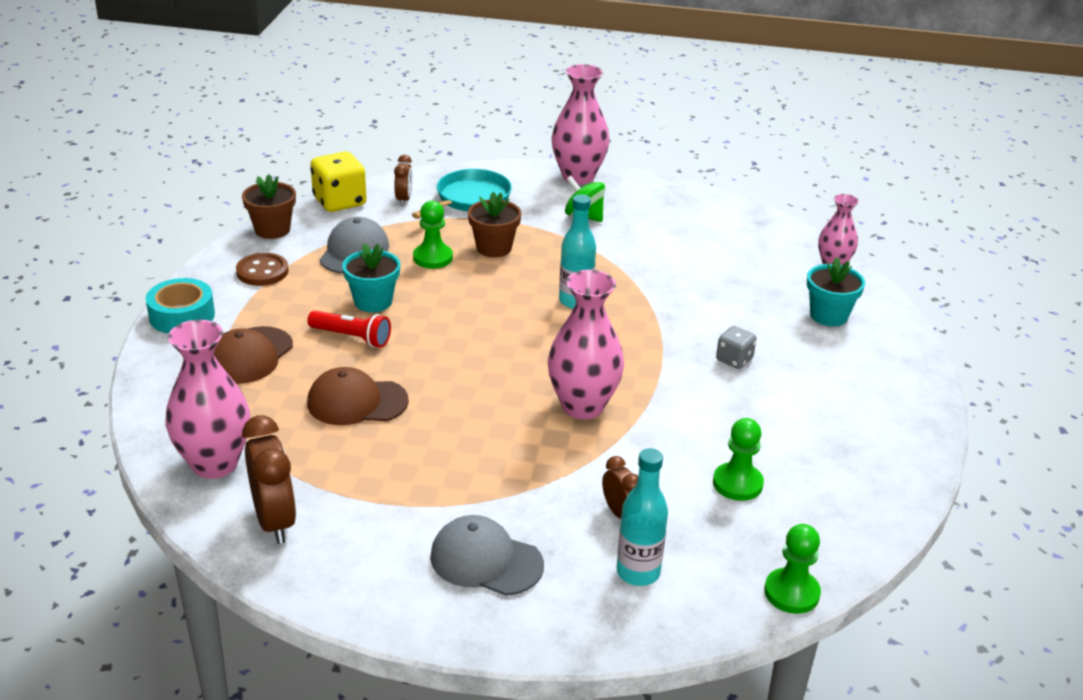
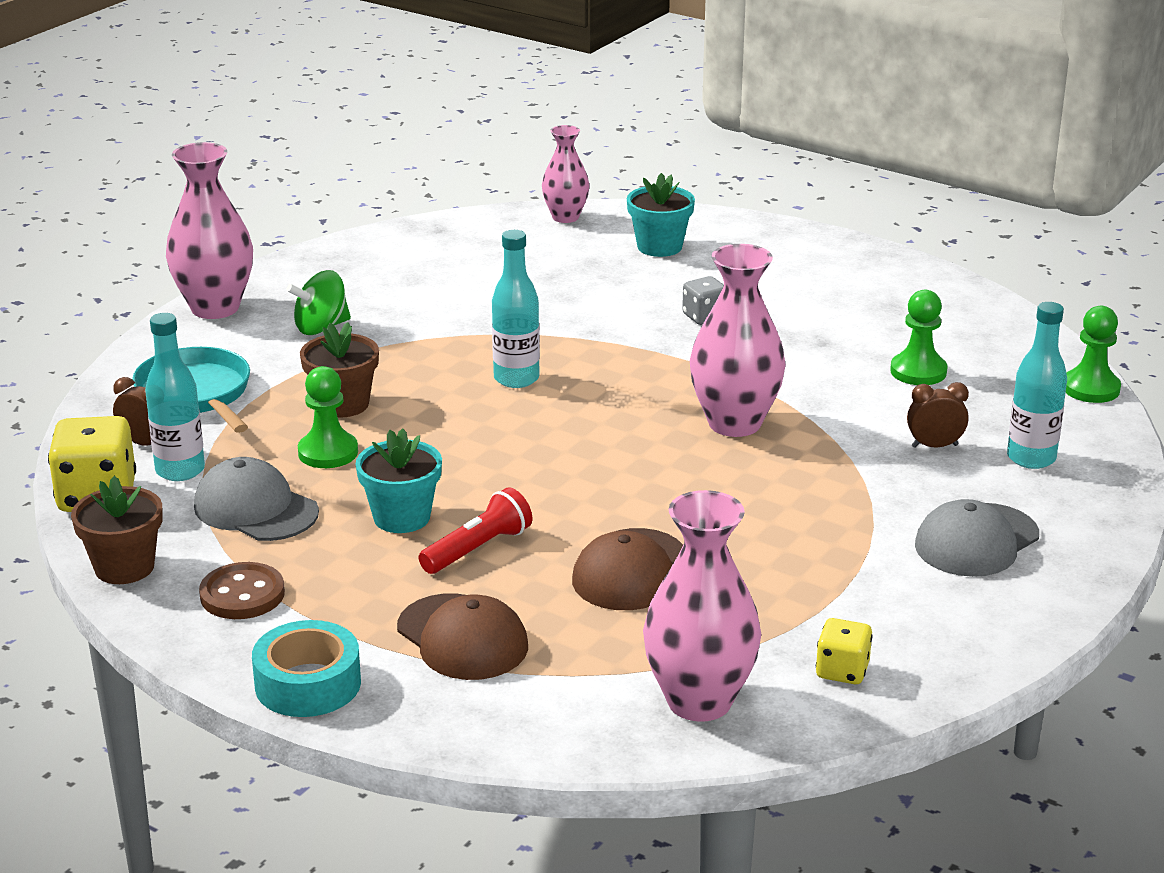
camera: 65 degrees left, 5 degrees down
(274, 521) = (842, 671): brown clock -> yellow dice
(382, 218) = (180, 470): none -> turquoise bottle

